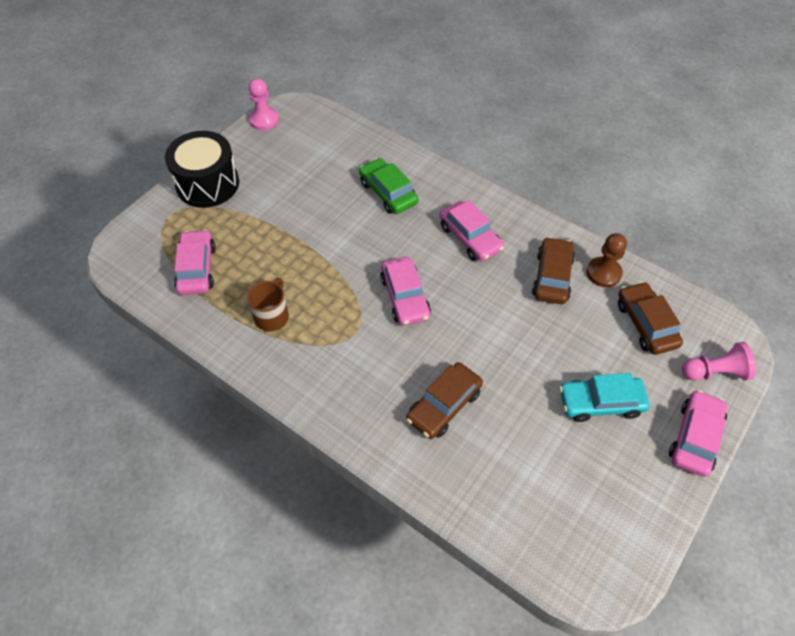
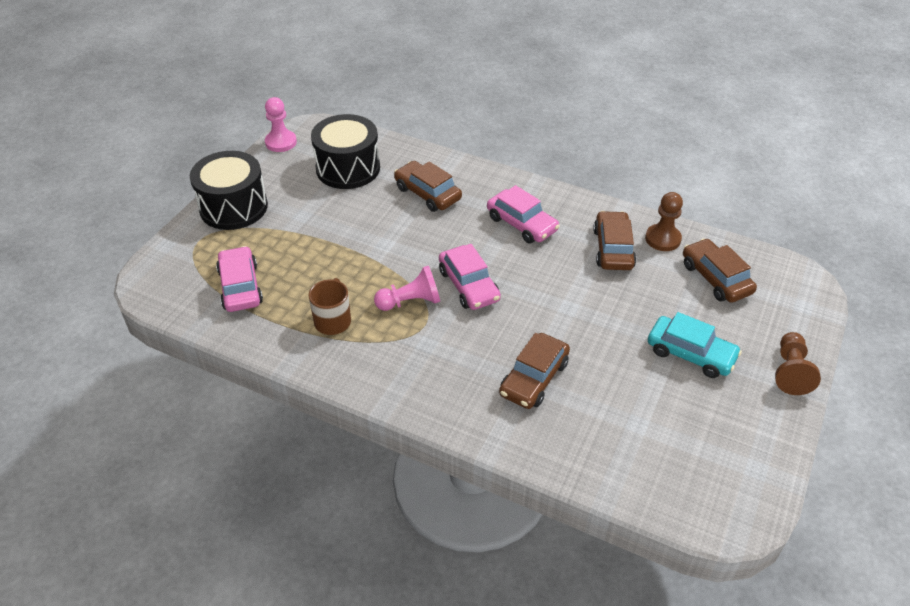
camera: 10 degrees left, 10 degrees down
(320, 156) = (348, 168): none -> black drum
(388, 192) = (427, 193): green car -> brown car
(600, 403) = (690, 354): turquoise car -> turquoise car turned 135 degrees counterclockwise
(695, 438) = (790, 371): pink car -> brown pawn
(714, 372) = (793, 311): pink pawn -> pink pawn (410, 302)

